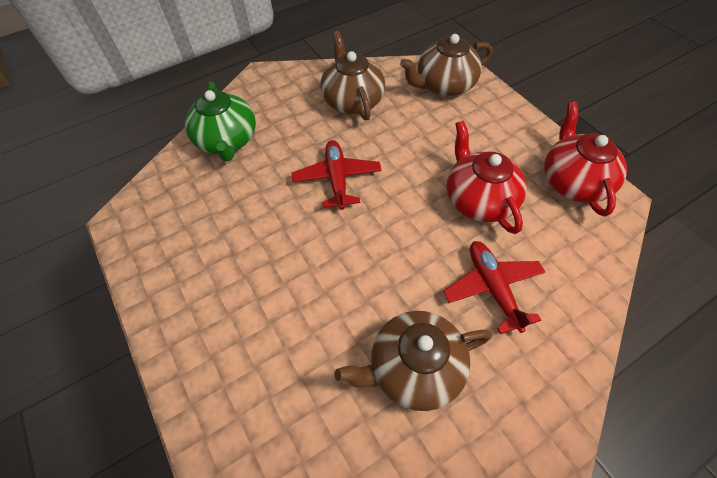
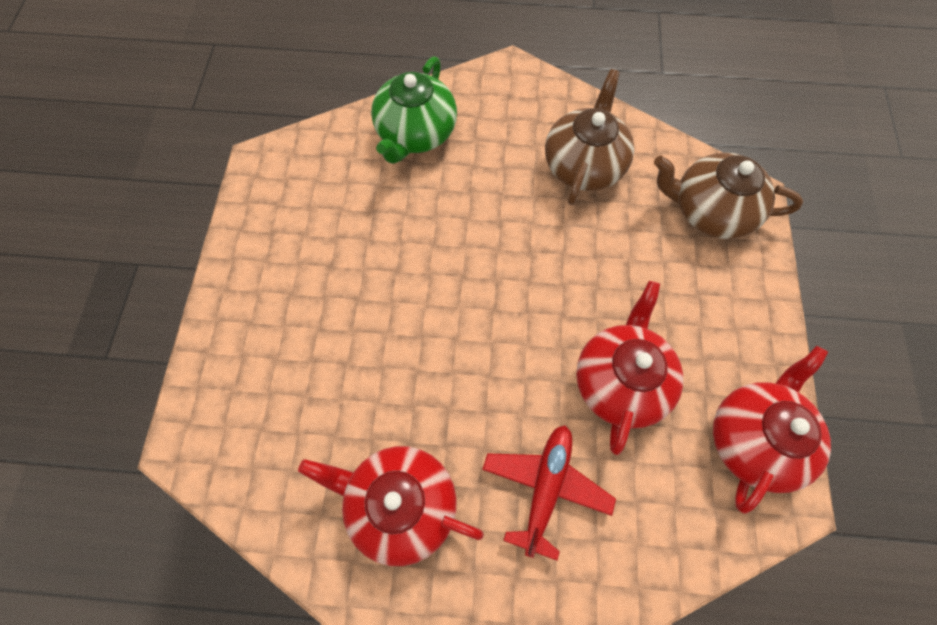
camera: 35 degrees right, 10 degrees up
(337, 179) = (489, 252): red plane -> none
(414, 368) = (400, 504): brown teapot -> red teapot

